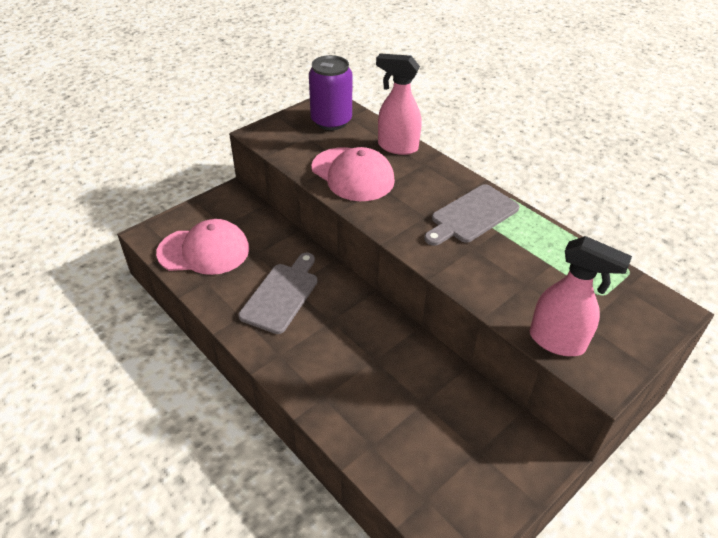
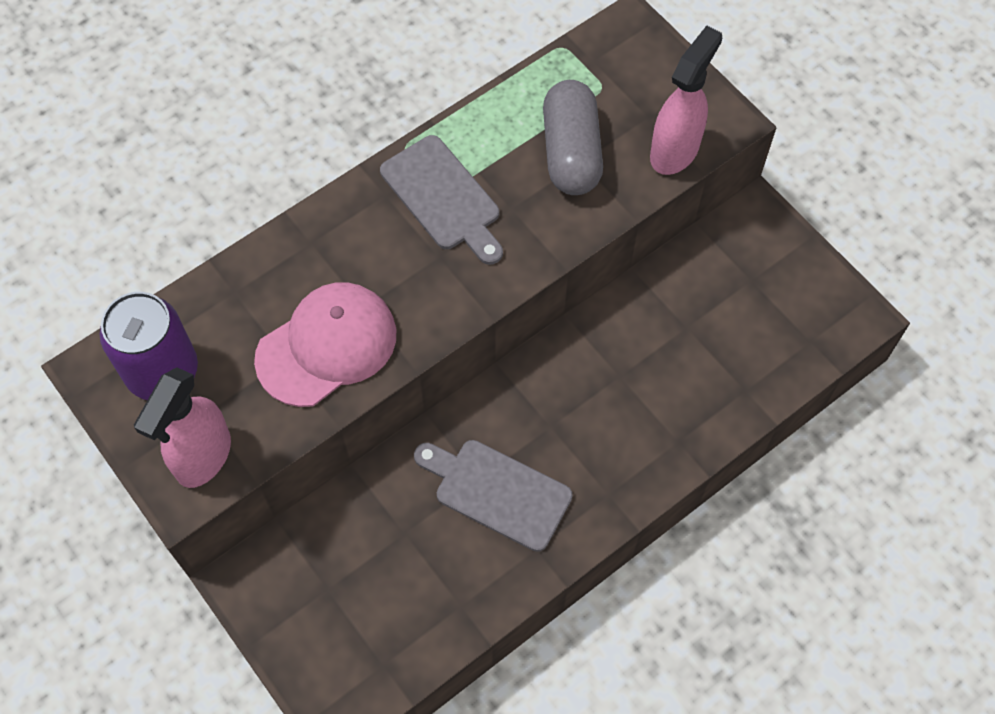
camera: 85 degrees left, 20 degrees up
(204, 251) = (390, 614): pink cap -> none
(397, 147) = (259, 274): pink spray bottle -> pink spray bottle (203, 457)
(532, 278) = (571, 152): none -> grey capsule

